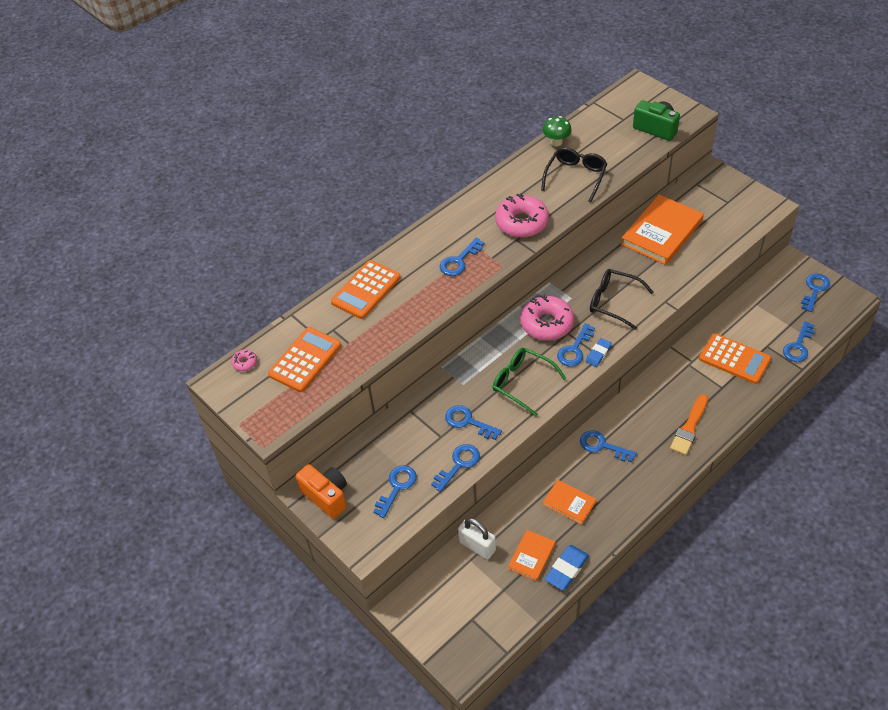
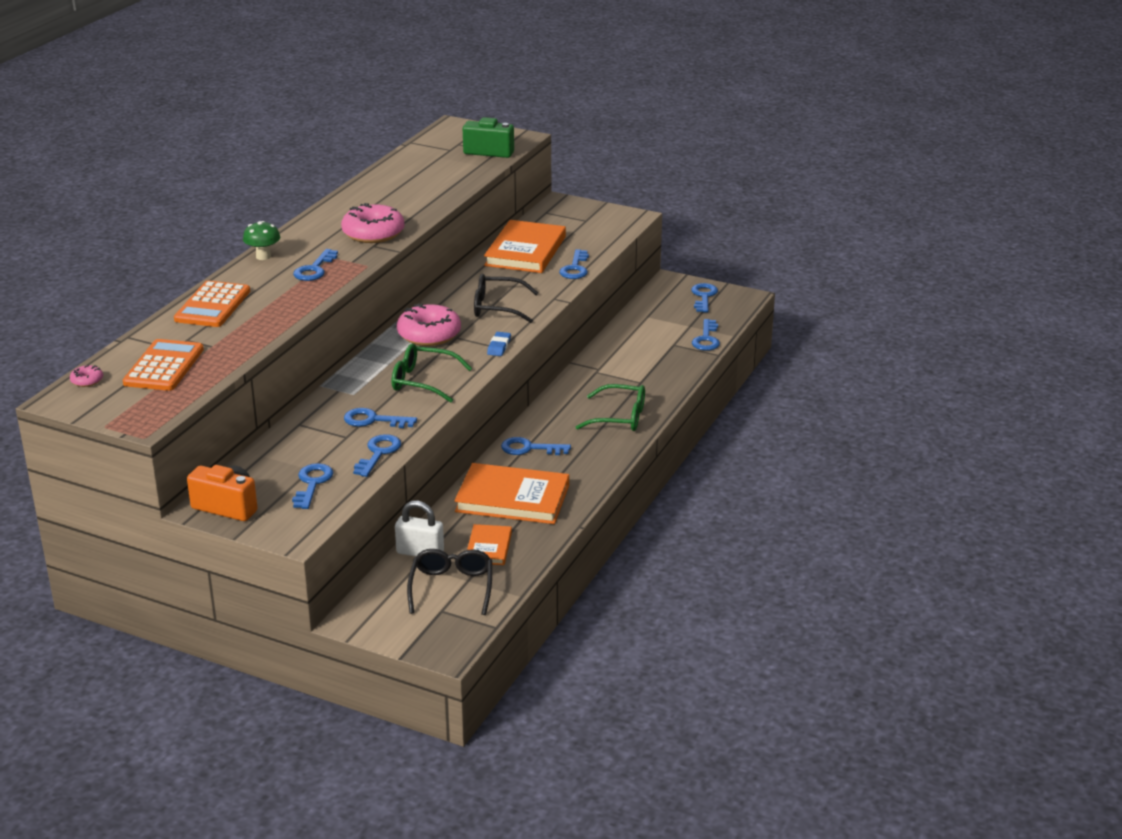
camera: 25 degrees left, 20 degrees down
(556, 142) = (383, 174): green mushroom -> green mushroom (263, 256)
(566, 569) = (534, 549): blue eraser -> none
(569, 503) = (512, 498): orange book -> orange book, size x1.89
(575, 177) = (418, 194): black glasses -> black glasses (451, 587)
(575, 349) = (470, 347): blue key -> blue key (575, 268)
(689, 427) = (619, 417): orange brush -> green glasses
(734, 359) = (643, 359): orange calculator -> none

